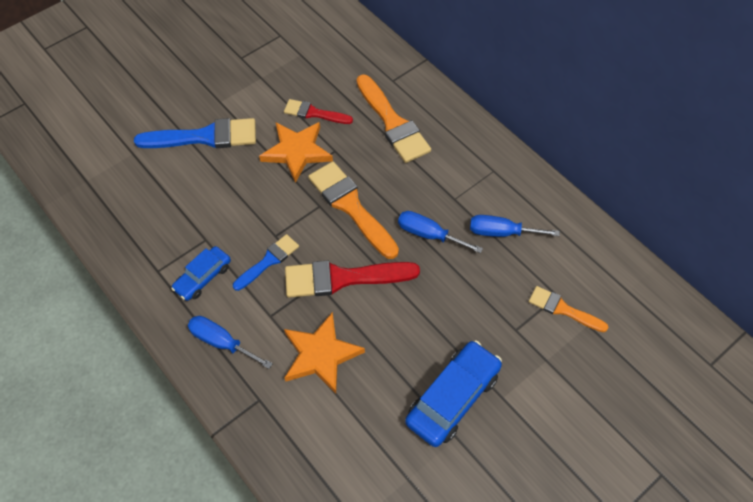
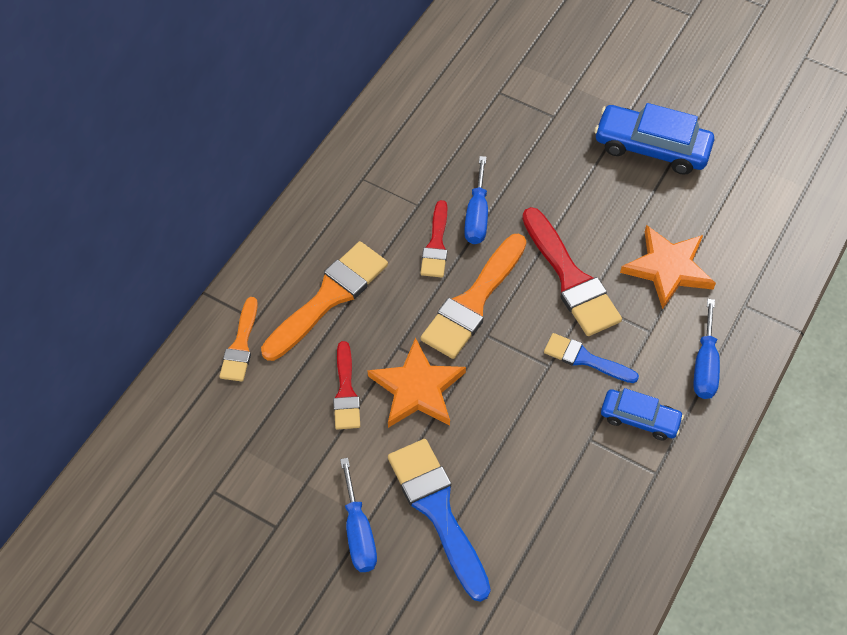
camera: 110 degrees left, 0 degrees up
(412, 199) = (436, 244): none -> red brush
(501, 232) = (444, 152): blue screwdriver -> blue screwdriver (358, 532)
(563, 309) = (512, 84): orange brush -> orange brush (241, 345)

